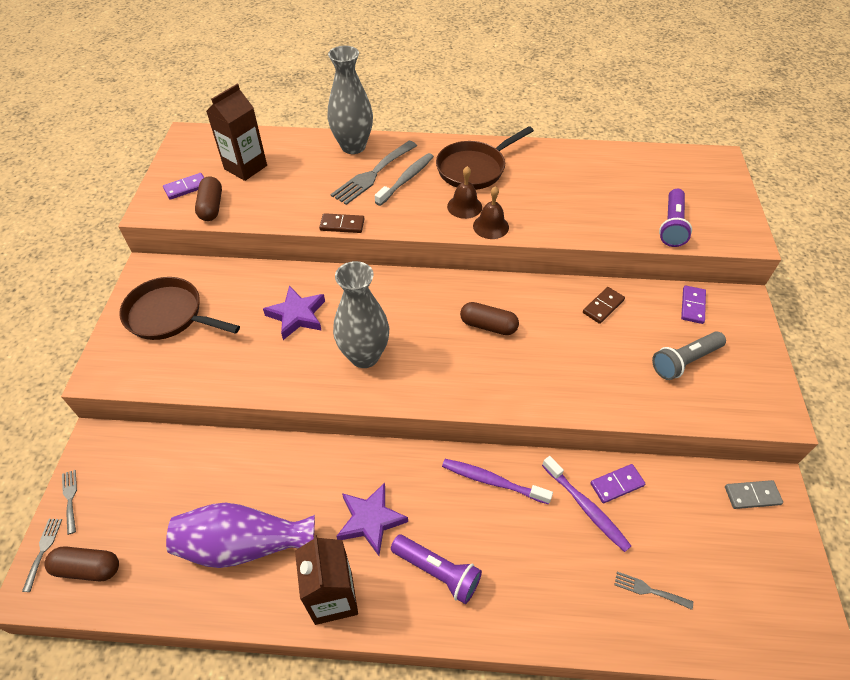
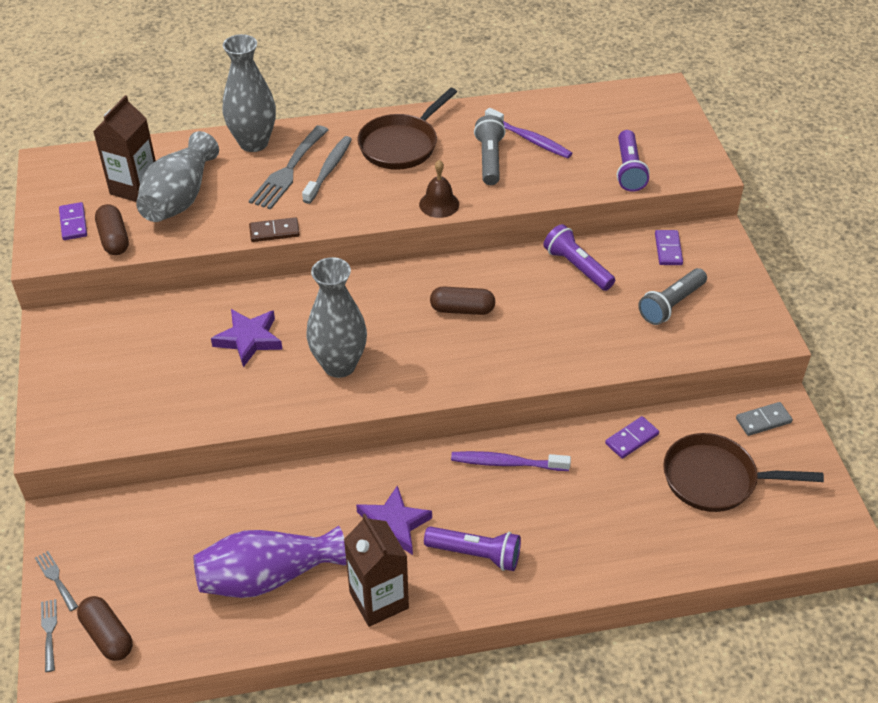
camera: 15 degrees left, 5 degrees down
(88, 568) = (107, 635): brown capsule -> brown capsule turned 60 degrees clockwise
(169, 315) = (101, 367): brown pan -> brown pan (715, 479)
(186, 188) = (73, 223): purple domino -> purple domino turned 60 degrees counterclockwise
(277, 182) = (180, 198): none -> grey vase
(464, 206) = (404, 188): brown bell -> none
(546, 194) = (489, 160): none -> grey flashlight
(586, 507) = (606, 466): purple toothbrush -> purple toothbrush (529, 139)
(603, 306) = (577, 267): brown domino -> purple flashlight
(648, 590) = (683, 523): grey fork -> none

